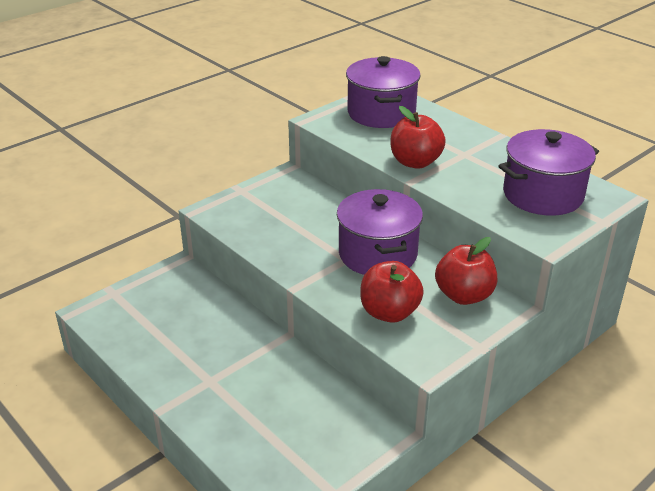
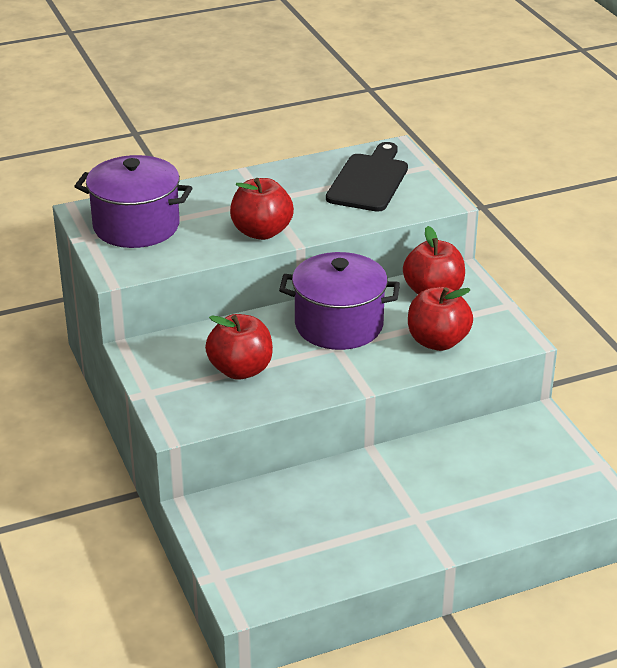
camera: 70 degrees left, 0 degrees up
(289, 221) = (240, 370): none -> red apple
(543, 195) = (369, 181): purple pot -> black cutting board

